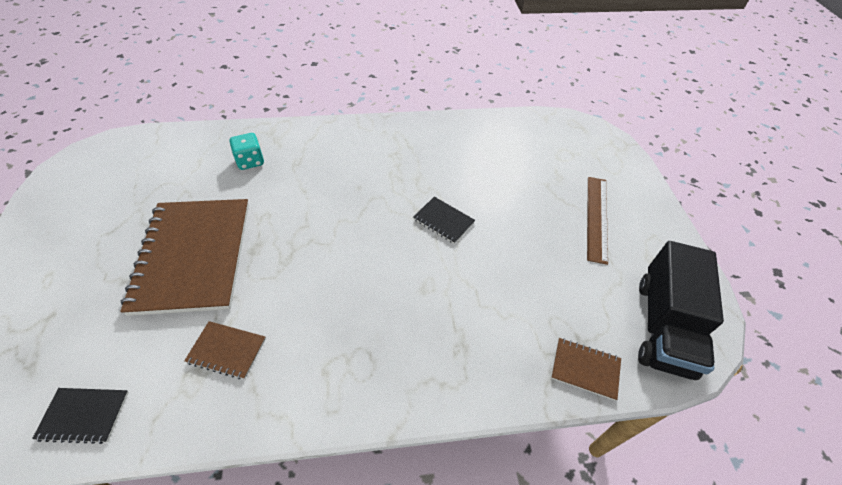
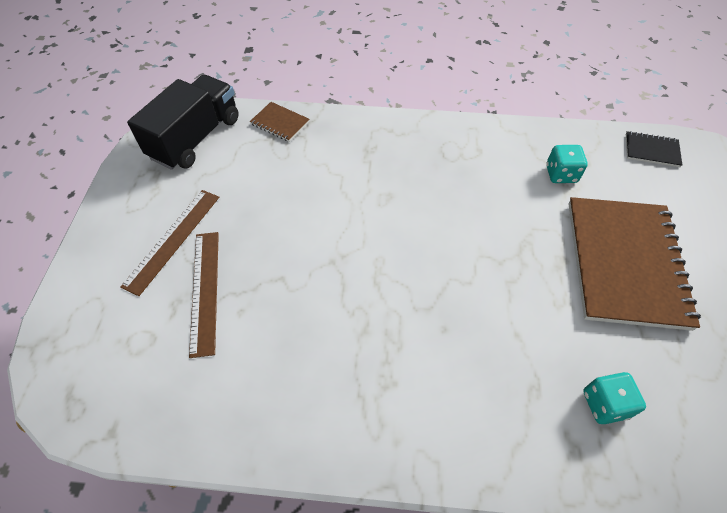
camera: 165 degrees left, 5 degrees up
(227, 350) = (561, 174): brown notebook -> turquoise dice
(443, 221) = (349, 262): black notebook -> none
(544, 187) = (205, 290): none -> brown ruler

